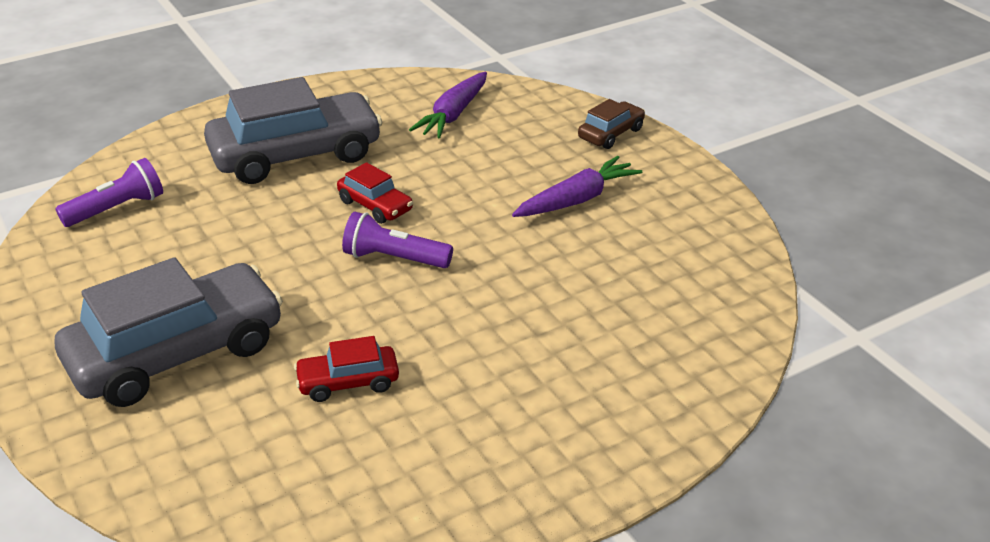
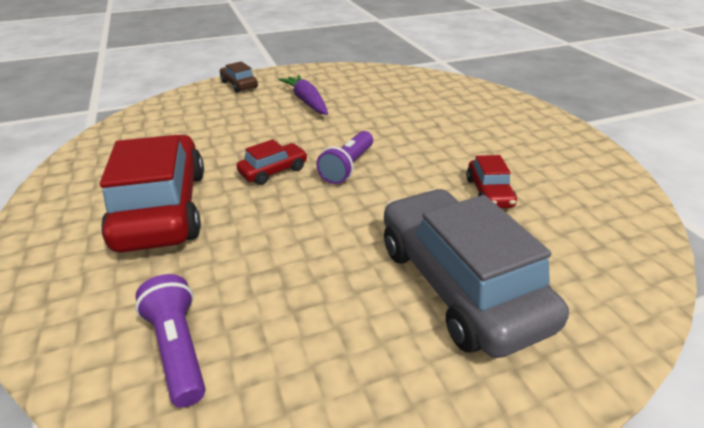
camera: 80 degrees left, 0 degrees up
(296, 155) = (163, 208): grey car -> red car
(453, 114) = (165, 131): purple carrot -> none

